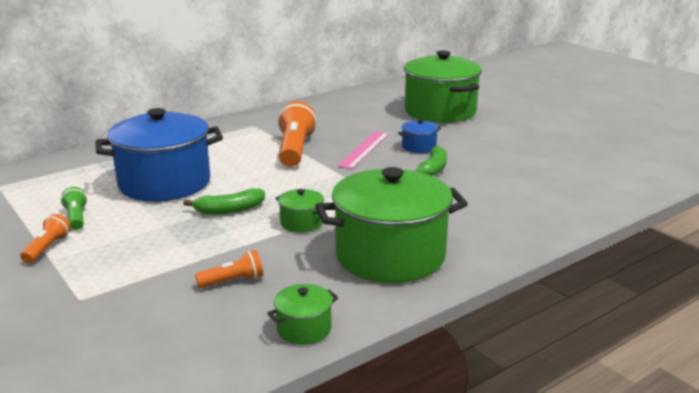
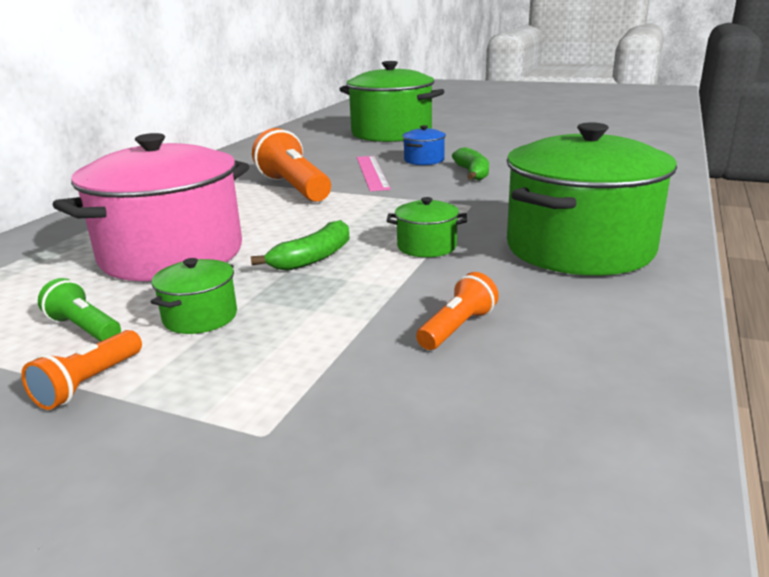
camera: 30 degrees left, 0 degrees up
(47, 248) = (89, 383): orange flashlight -> orange flashlight turned 135 degrees counterclockwise
(165, 183) = (172, 254): blue pot -> pink pot
(304, 329) = (641, 348): green pot -> green pot (200, 317)

